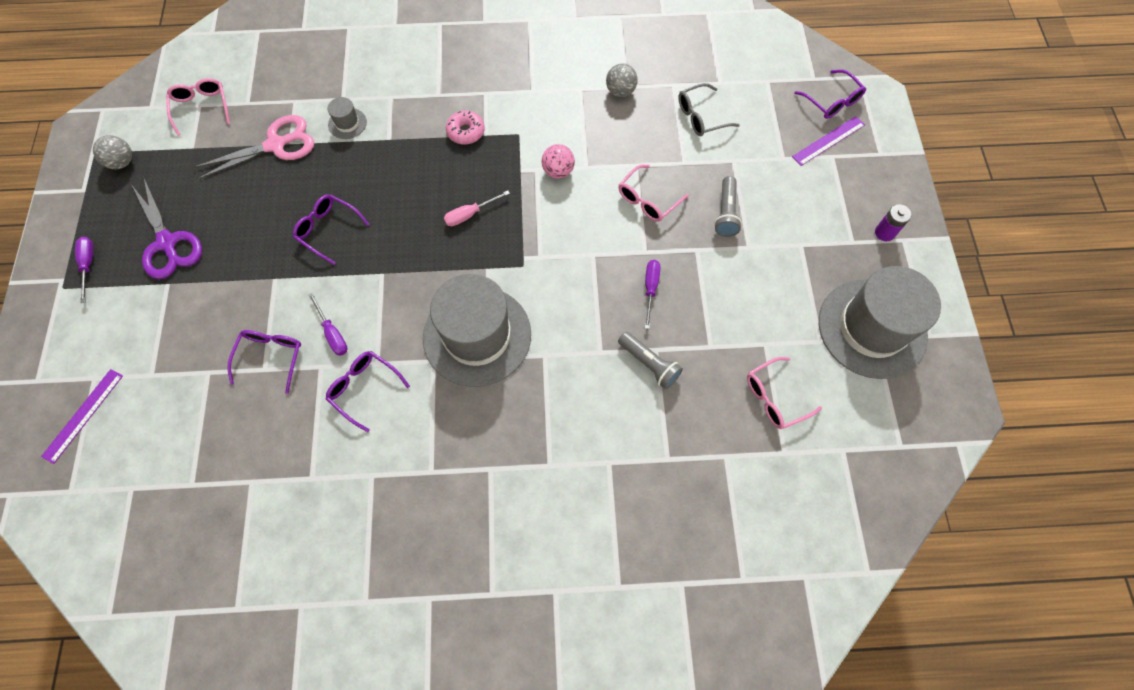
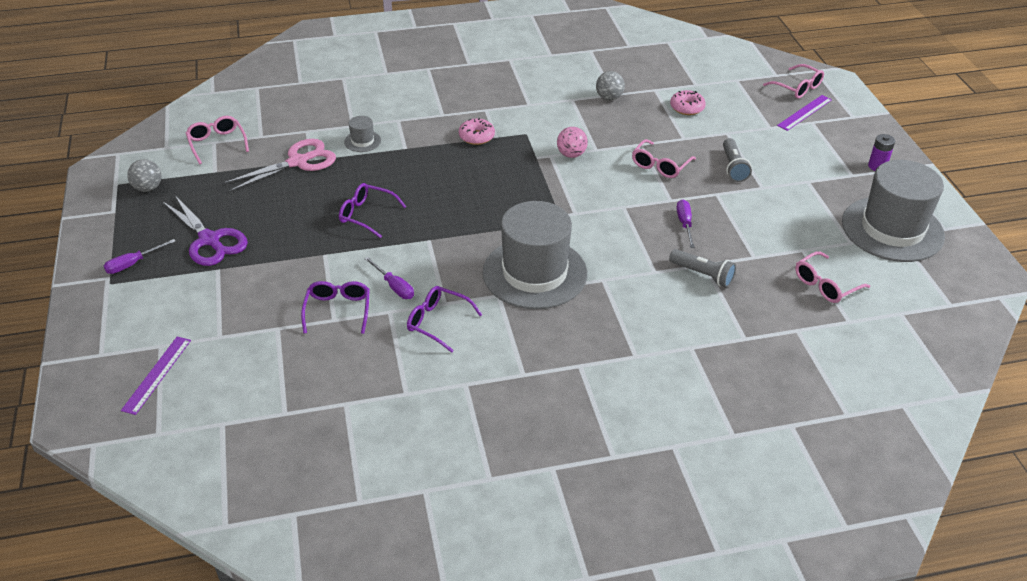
camera: 10 degrees left, 25 degrees down
(88, 265) = (133, 264): purple screwdriver -> purple screwdriver turned 105 degrees counterclockwise
(470, 214) = (499, 191): pink screwdriver -> none
(700, 117) = (687, 108): grey glasses -> pink donut
(832, 101) = (798, 88): purple glasses -> pink glasses

